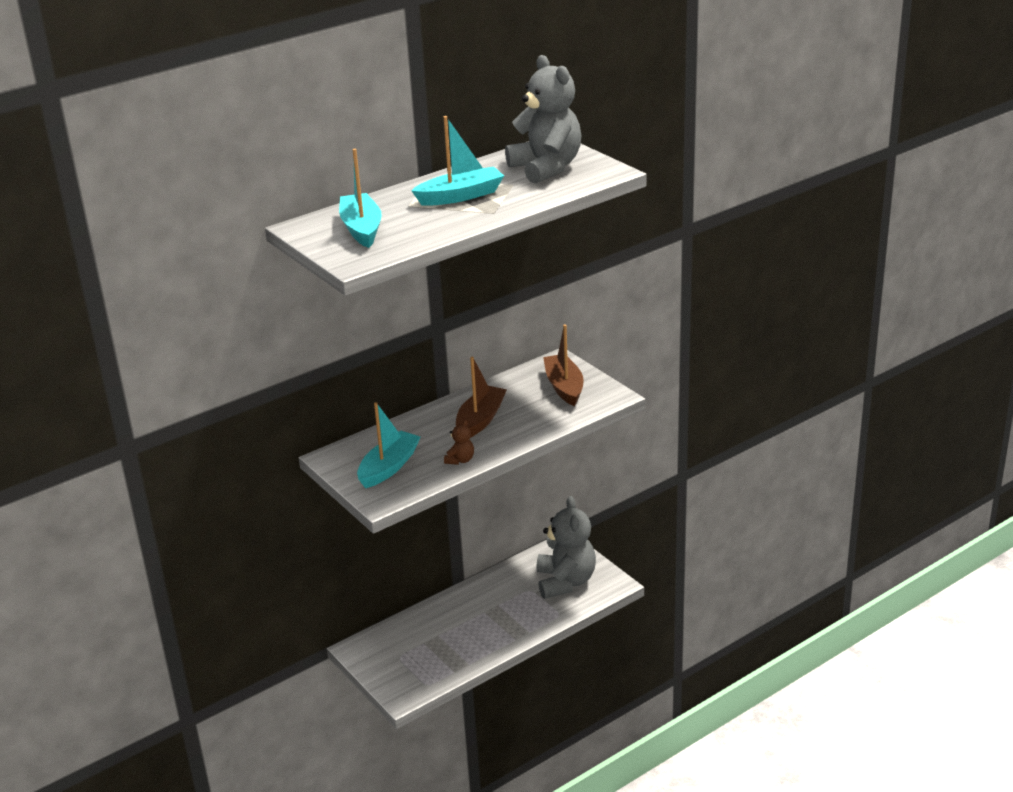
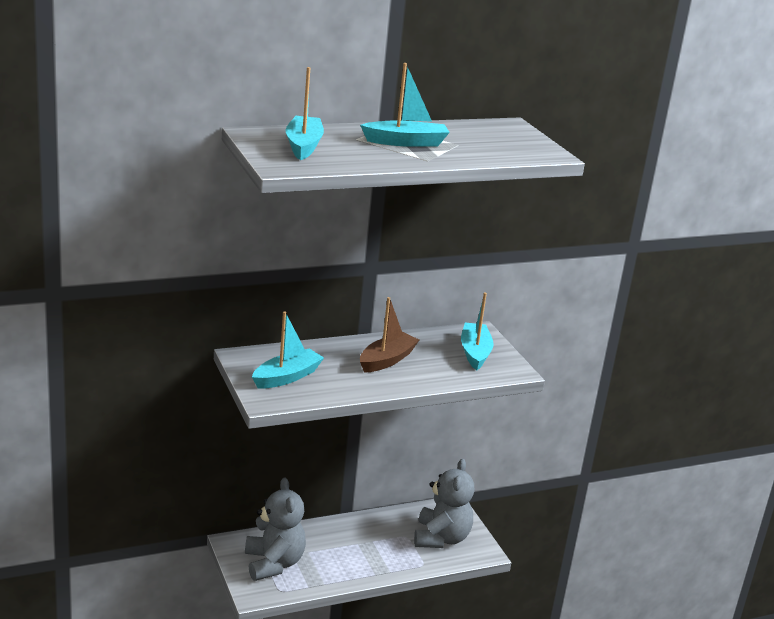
camera: 10 degrees right, 5 degrees down
(460, 460) = (353, 387): brown teddy bear -> none
(546, 168) = (495, 140): grey teddy bear -> grey teddy bear (273, 563)
(564, 387) = (475, 353): brown boat -> turquoise boat

